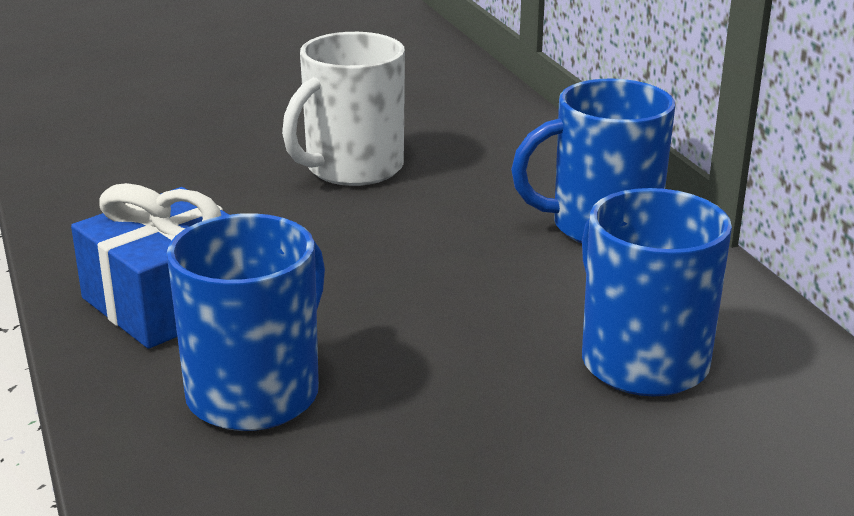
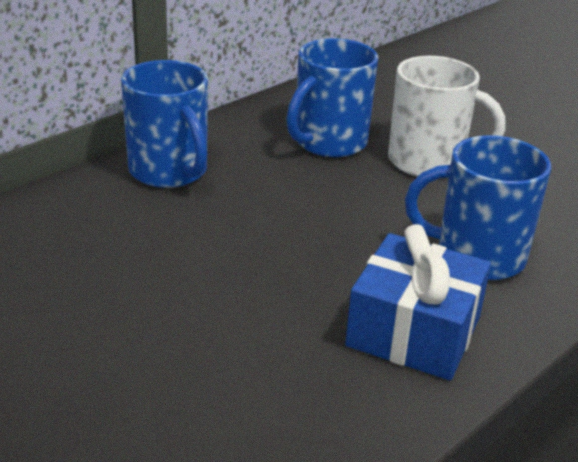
camera: 115 degrees left, 5 degrees up
(352, 168) = (120, 306): white mug -> white mug (428, 162)

